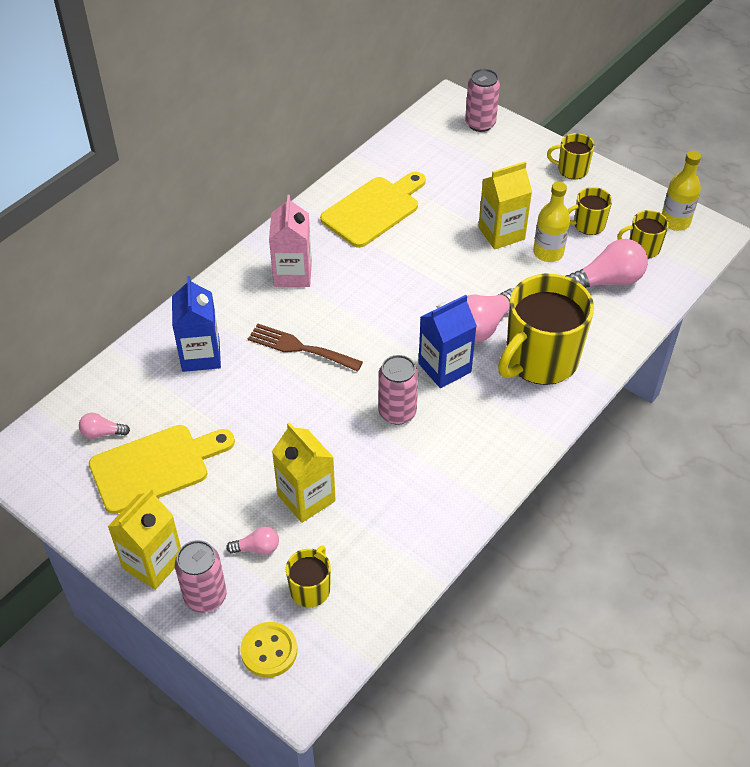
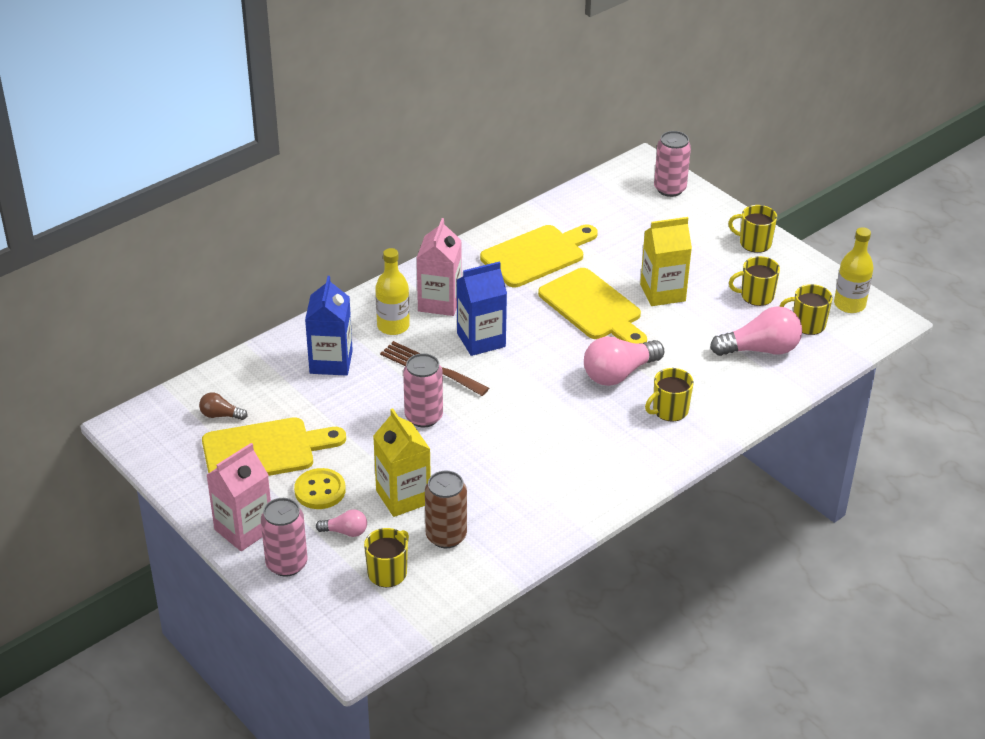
camera: 10 degrees right, 10 degrees down
(102, 433) = (220, 415): pink light bulb -> brown light bulb
(153, 563) = (244, 529): yellow carton -> pink carton
(269, 651) = (336, 616): yellow button -> yellow button (320, 490)
(359, 536) = (446, 536): none -> brown can
(397, 412) = (512, 437): pink can -> pink can (423, 417)
(440, 259) = (593, 308): none -> yellow cutting board
(444, 368) = (570, 405): blue carton -> blue carton (481, 340)
(540, 359) = (669, 410): yellow mug -> yellow mug, size x0.48
(548, 252) = (706, 316): yellow bottle -> yellow bottle (393, 326)

